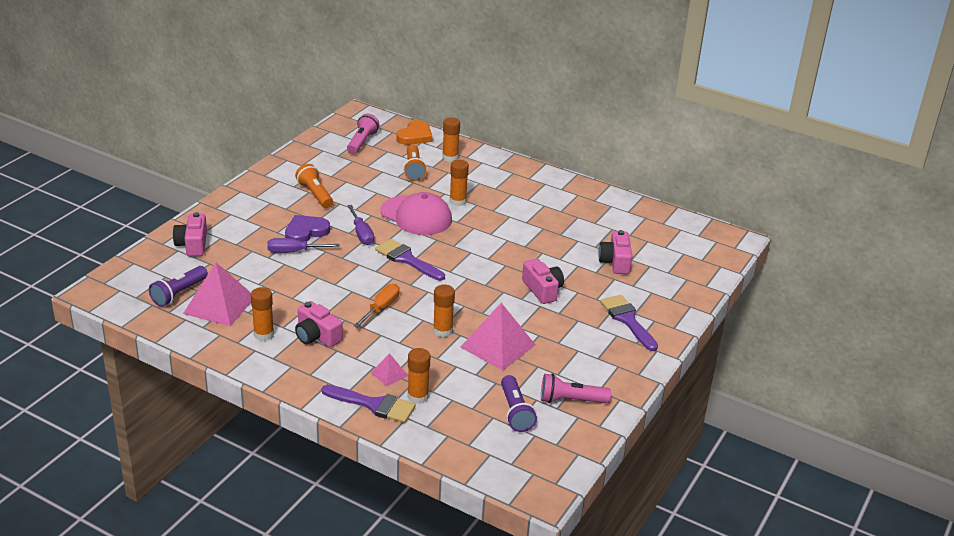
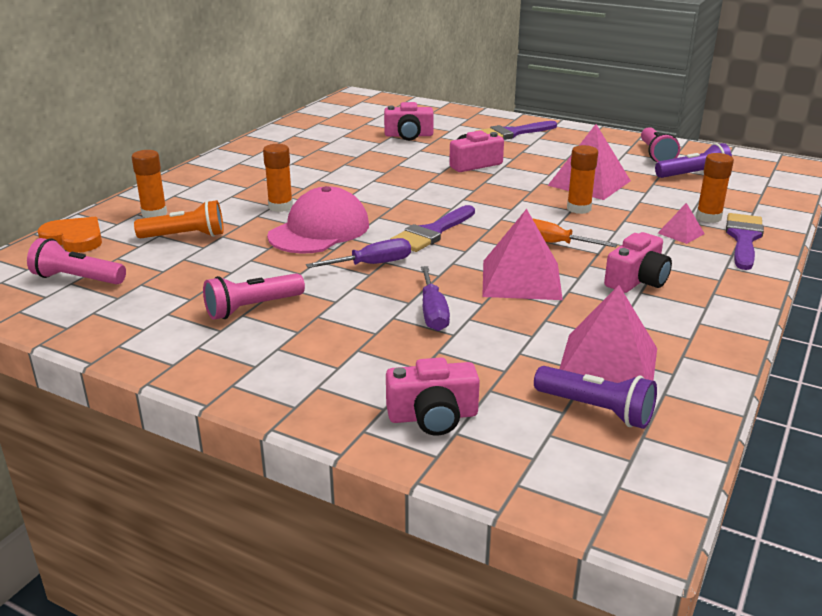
camera: 90 degrees left, 5 degrees down
(264, 334) = (658, 318): orange glue stick -> none
(306, 231) = (371, 307): purple heart -> none
(315, 194) = (252, 308): orange flashlight -> pink flashlight
(328, 288) = (521, 279): none -> pink pyramid

